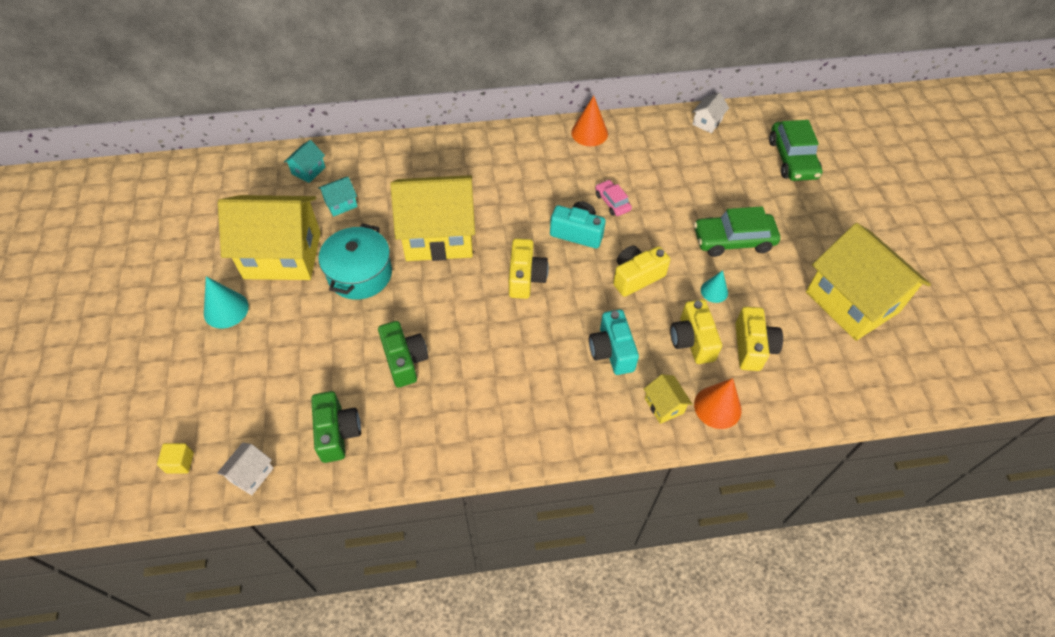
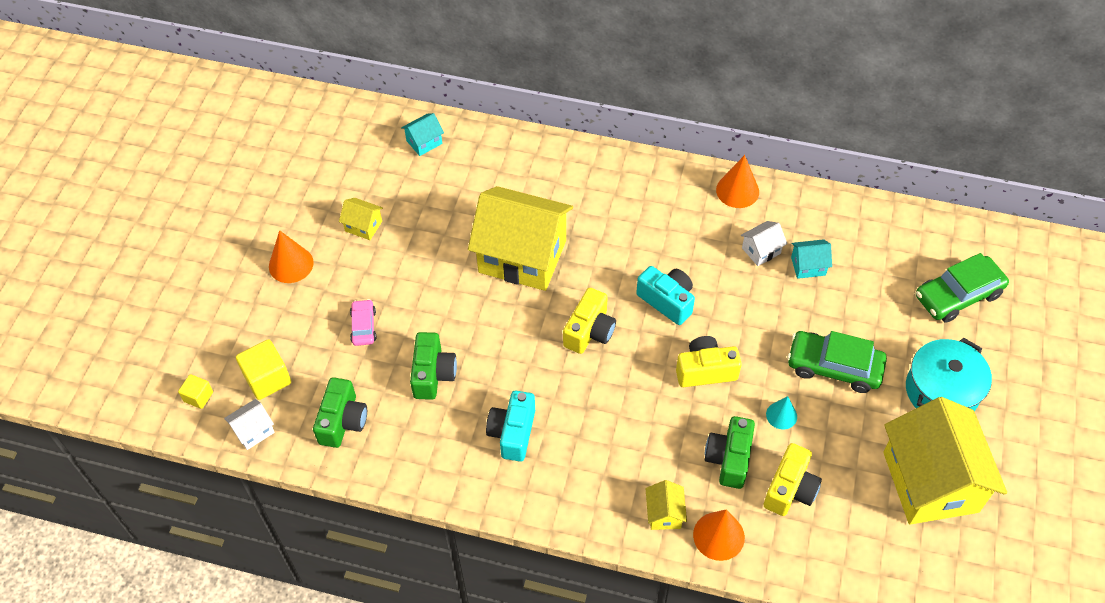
camera: 25 degrees right, 0 degrees up
(226, 309) = (291, 264): turquoise cone -> orange cone
(245, 420) = (267, 379): none -> yellow cube
(282, 255) = (363, 226): yellow house -> yellow house, size x0.41
(341, 204) = (441, 189): turquoise house -> turquoise house (808, 266)
(360, 274) = (428, 271): turquoise pot -> turquoise pot (941, 391)
(611, 351) = (639, 439): turquoise camera -> turquoise camera (512, 433)
(612, 202) = (722, 279): pink car -> pink car (363, 326)
(692, 340) = (729, 459): yellow camera -> green camera
(707, 122) = (880, 219): white house -> white house (761, 251)
(792, 159) = (958, 295): green car -> green car turned 45 degrees clockwise

